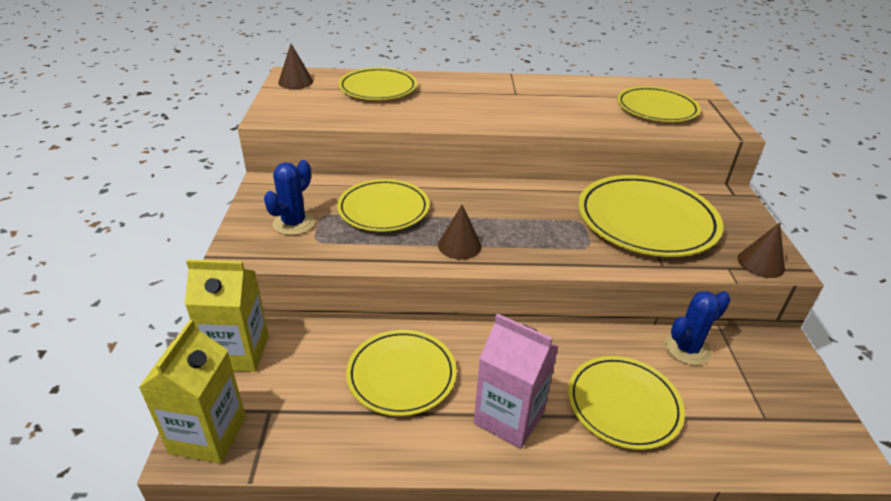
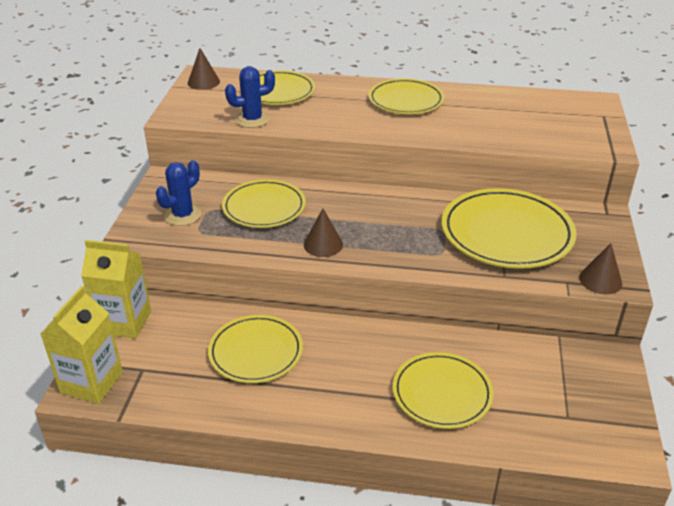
camera: 10 degrees right, 0 degrees up
(509, 417) = (338, 393): pink carton -> none
(656, 109) = (543, 124): yellow plate -> yellow plate (406, 100)
(687, 349) = (519, 353): blue cactus -> blue cactus (252, 119)

